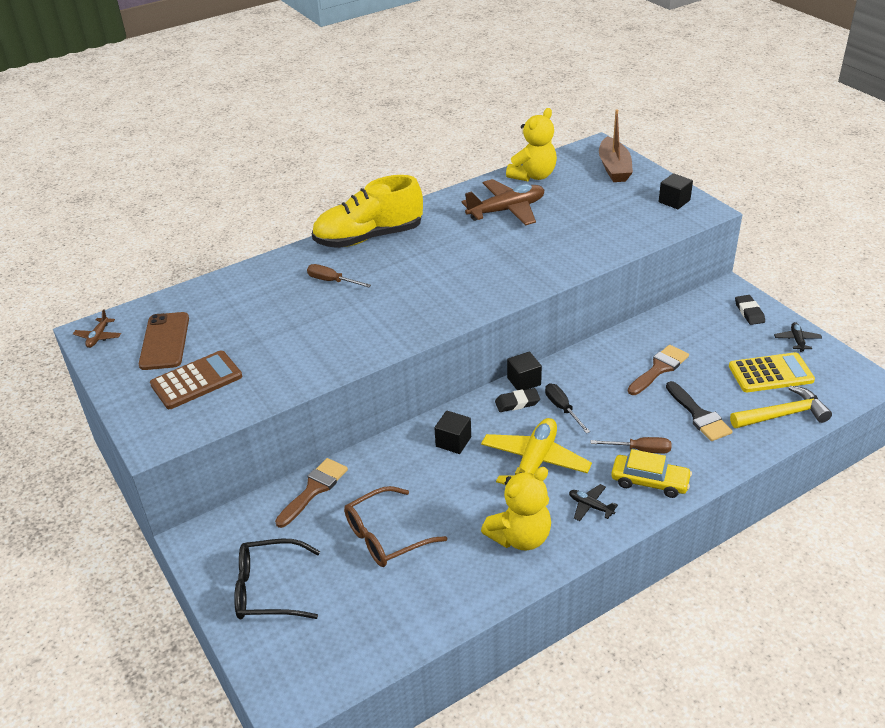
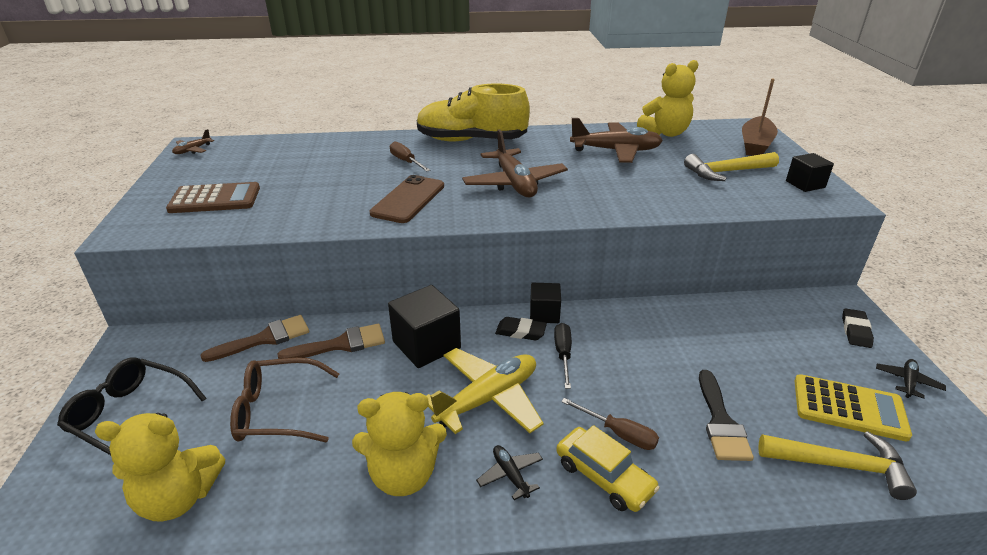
camera: 25 degrees right, 5 degrees down
(165, 341) = (231, 166): brown phone -> brown phone (408, 199)
(376, 620) = (178, 498): none -> yellow teddy bear
(450, 274) = (514, 183): none -> brown plane
(453, 442) = (426, 345): black cube -> black cube, size x1.65
(610, 206) = (726, 172): none -> yellow hammer
(659, 368) = (704, 353): brown brush -> brown brush (341, 344)

